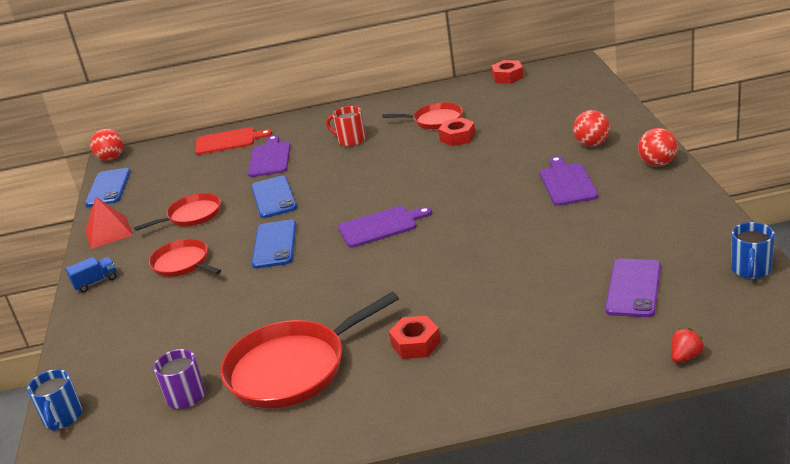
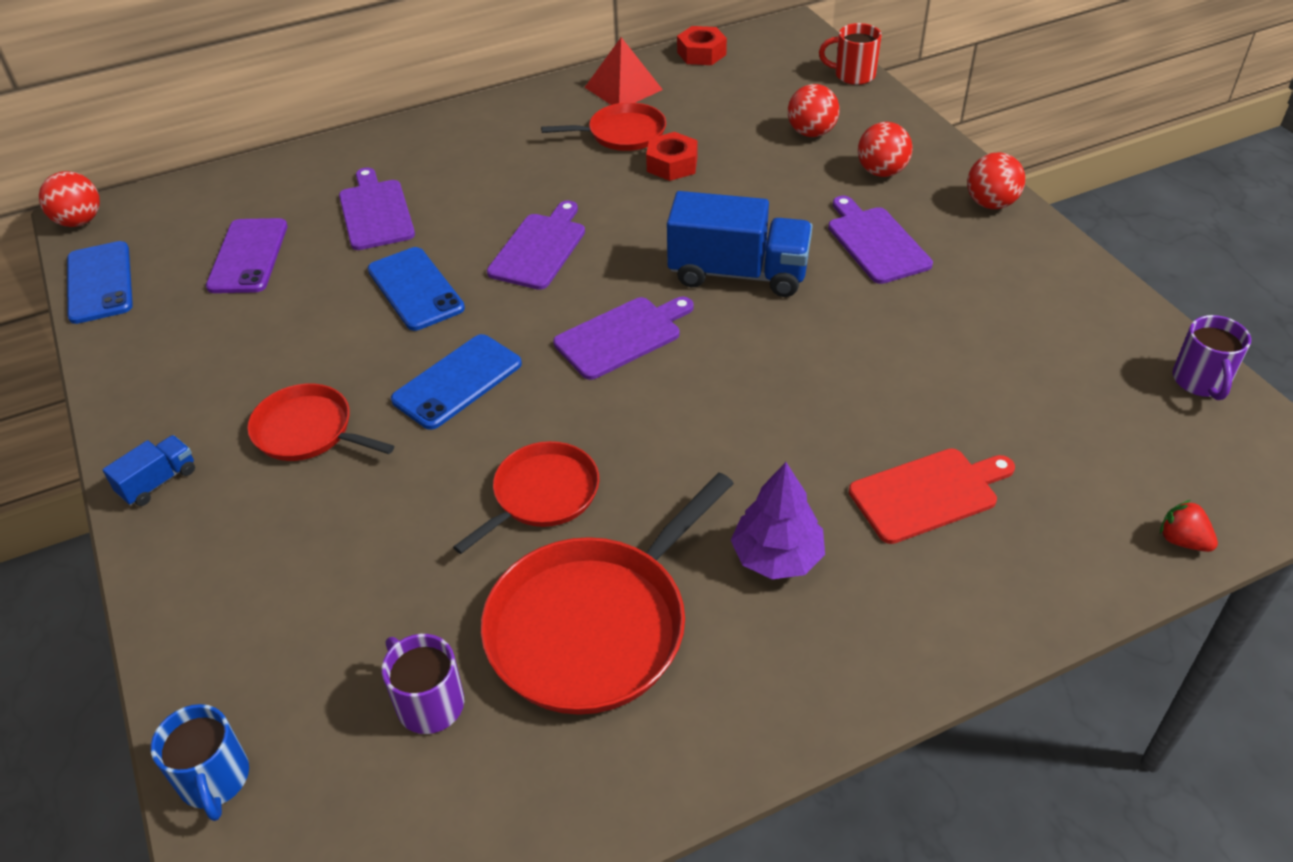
camera: 20 degrees left, 15 degrees up
(108, 232) = (139, 375): red pyramid -> red pyramid (623, 88)
(192, 215) = (283, 332): red pan -> red pan (542, 495)
(228, 141) = (286, 181): red cutting board -> red cutting board (928, 494)
(275, 244) = (457, 382): blue phone -> blue phone turned 60 degrees clockwise
(350, 140) = (500, 174): red mug -> red mug (853, 75)
(355, 179) = (539, 248): none -> purple cutting board
(415, 344) = (777, 557): red nut -> purple tree
(469, 196) = (738, 273): none -> blue truck
(556, 121) = (811, 133): none -> red ball
(633, 288) = (1056, 425): purple phone -> purple phone (248, 256)
(685, 357) = (1182, 540): red strawberry -> red strawberry turned 75 degrees counterclockwise
(751, 270) = (1201, 381): blue mug -> purple mug

